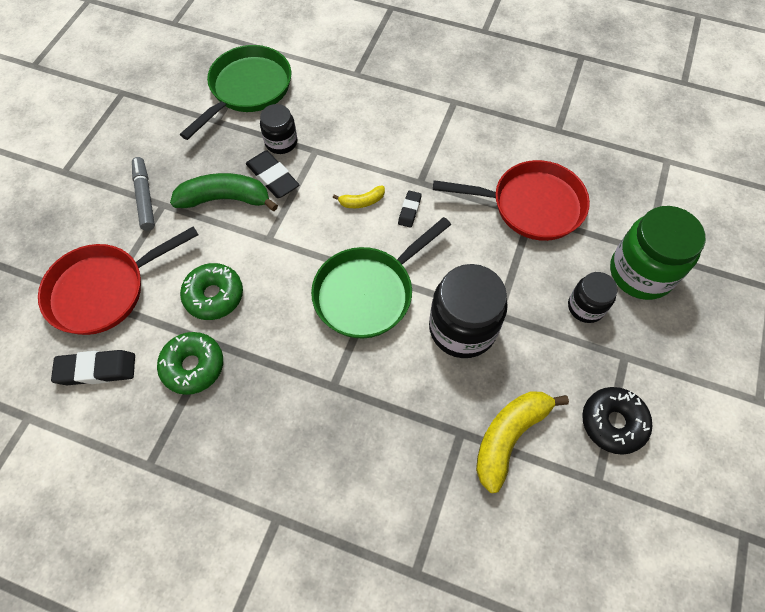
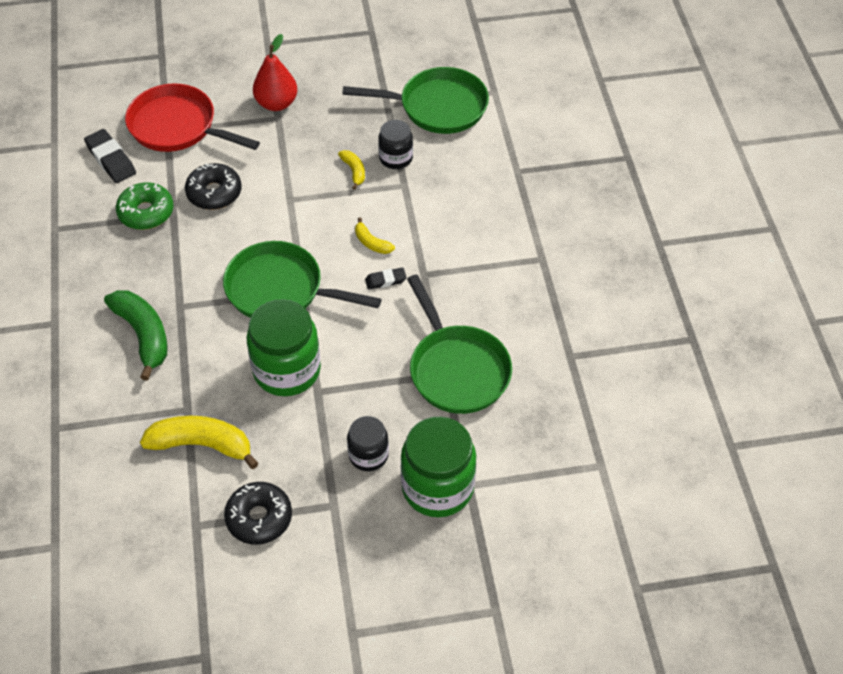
camera: 60 degrees right, 10 degrees down
(145, 197) = (276, 103): grey marker -> red pear
(214, 296) = (214, 193): green donut -> black donut
(225, 199) = (310, 152): green banana -> green banana (143, 335)
(273, 177) = (354, 171): black eraser -> yellow banana
(462, 328) = (287, 370): black jar -> green jar
(531, 205) = (457, 369): red pan -> green pan

